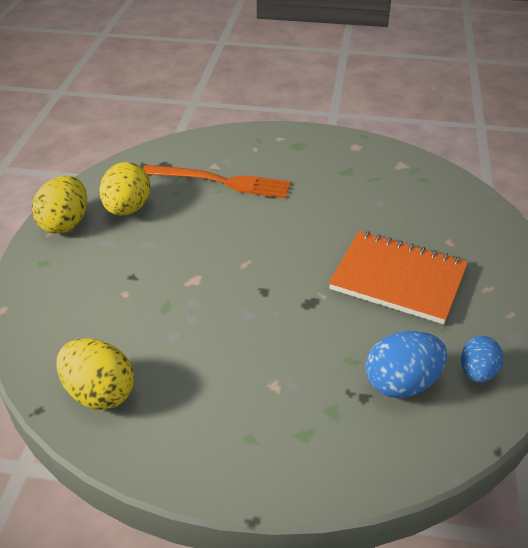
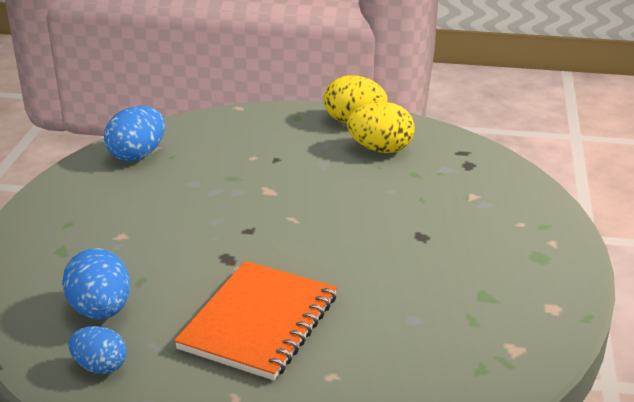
camera: 90 degrees right, 10 degrees down
(99, 393) = (137, 155): yellow egg -> blue egg
(221, 182) = (440, 201): orange fork -> none

